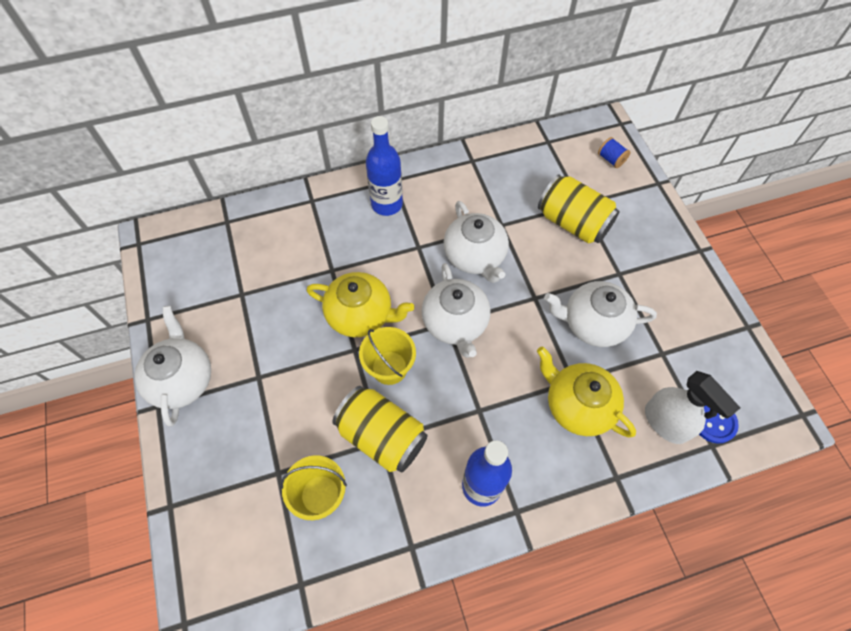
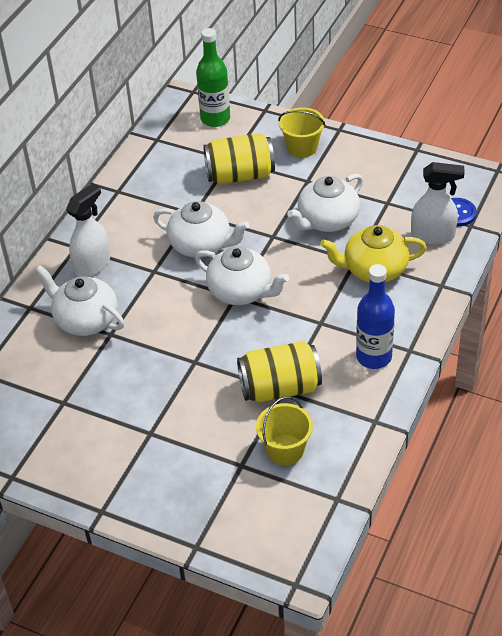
camera: 45 degrees left, 15 degrees down
(182, 379) = (96, 482): white teapot -> white teapot (85, 320)
(360, 315) = (170, 340): yellow teapot -> none
(387, 204) = (92, 265): blue bottle -> white spray bottle
(389, 367) = (232, 351): yellow bucket -> yellow bucket (302, 147)
(611, 159) = (215, 119): blue spool -> green bottle

